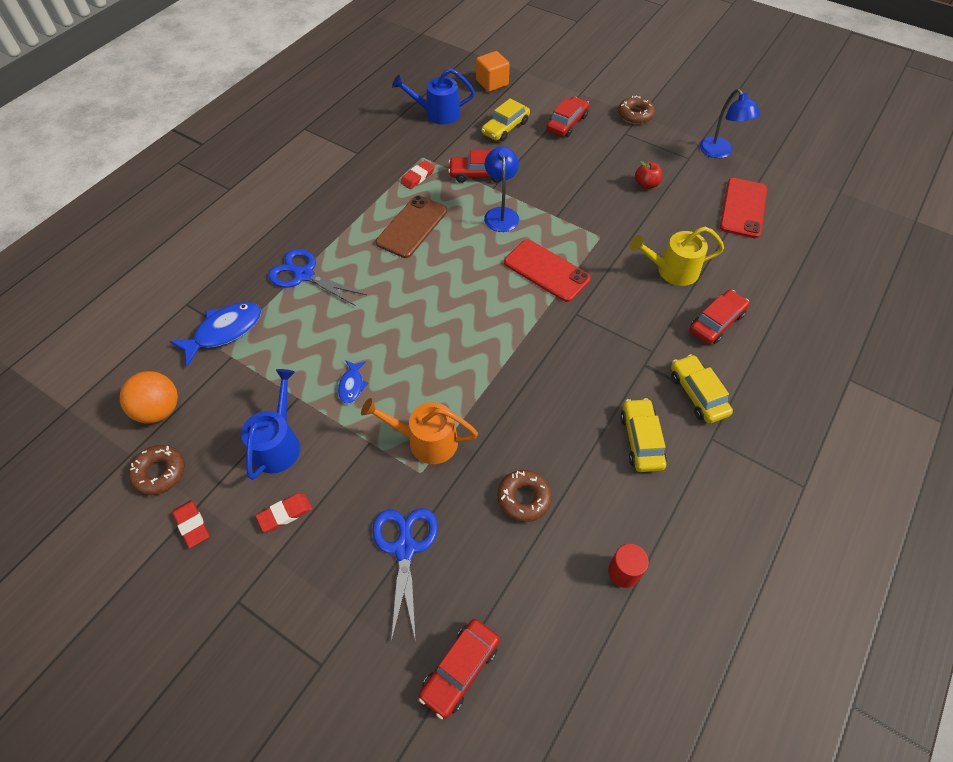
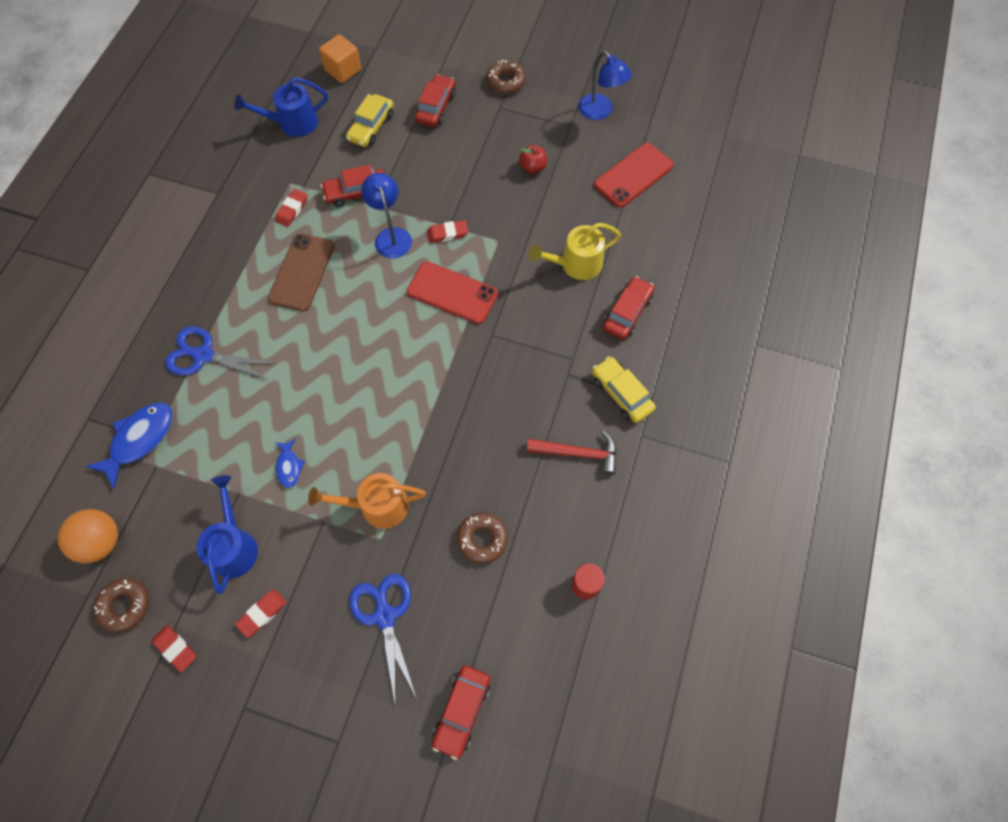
camera: 15 degrees left, 10 degrees up
(553, 222) = (447, 233): none -> red eraser
(641, 440) = (578, 453): yellow car -> red hammer
(743, 208) = (633, 175): red phone -> red phone turned 45 degrees clockwise

